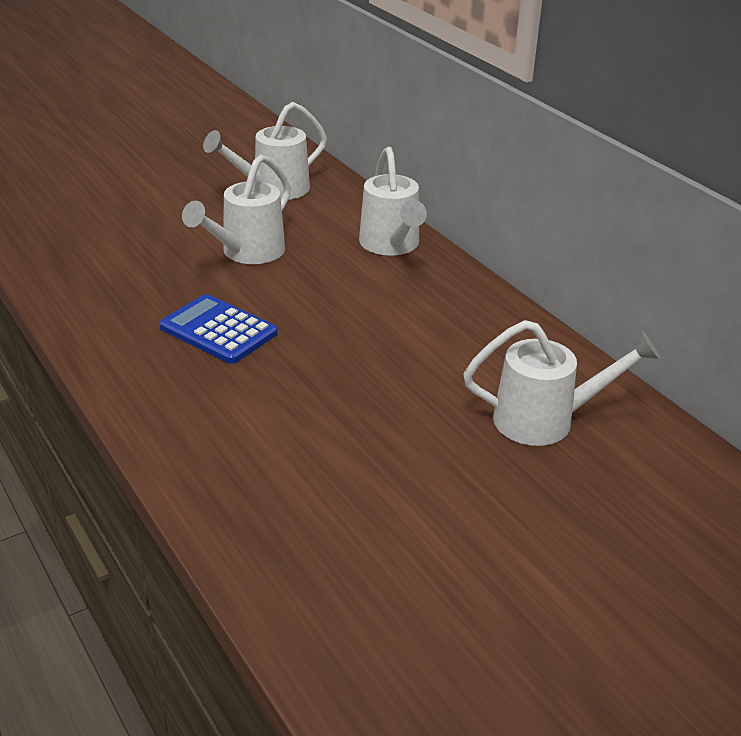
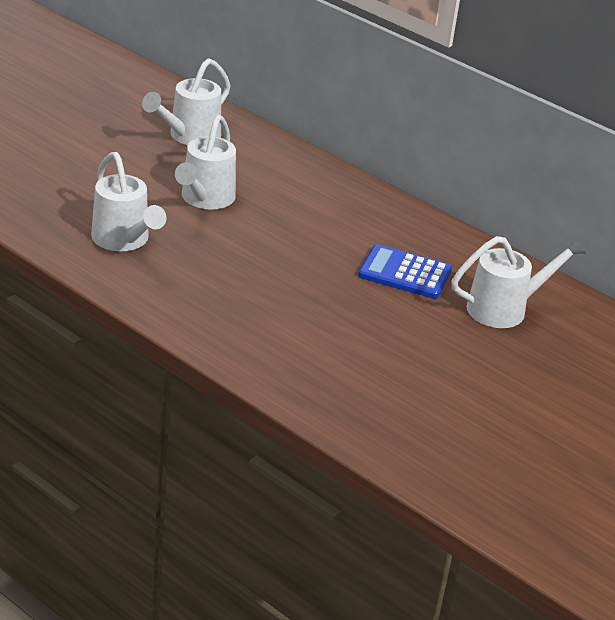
camera: 20 degrees left, 0 degrees up
(218, 330) = (225, 269): blue calculator -> blue calculator (405, 273)
(391, 245) = (320, 180): white watering can -> white watering can (124, 240)

